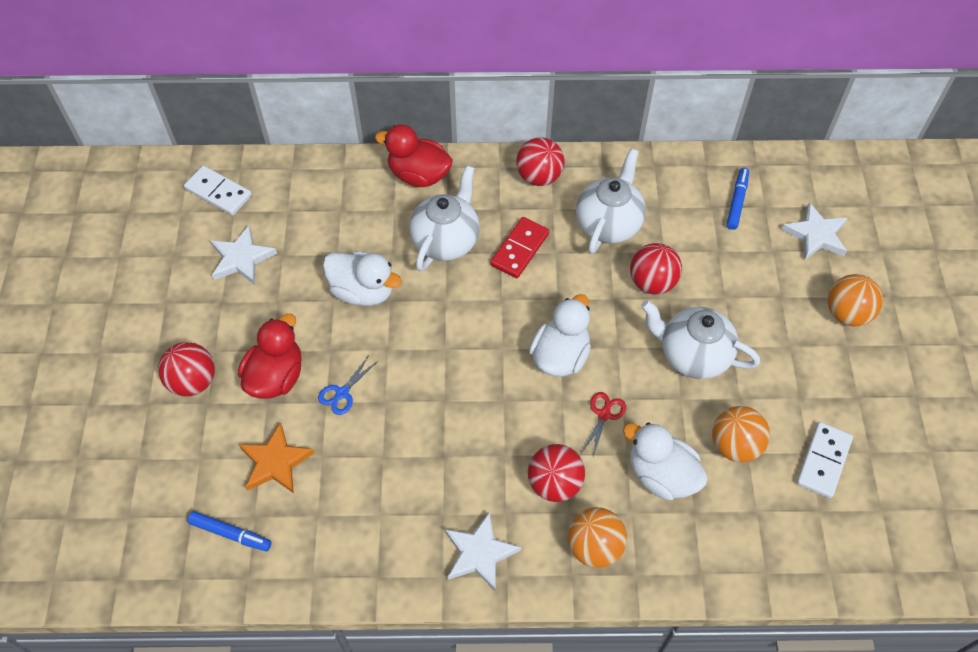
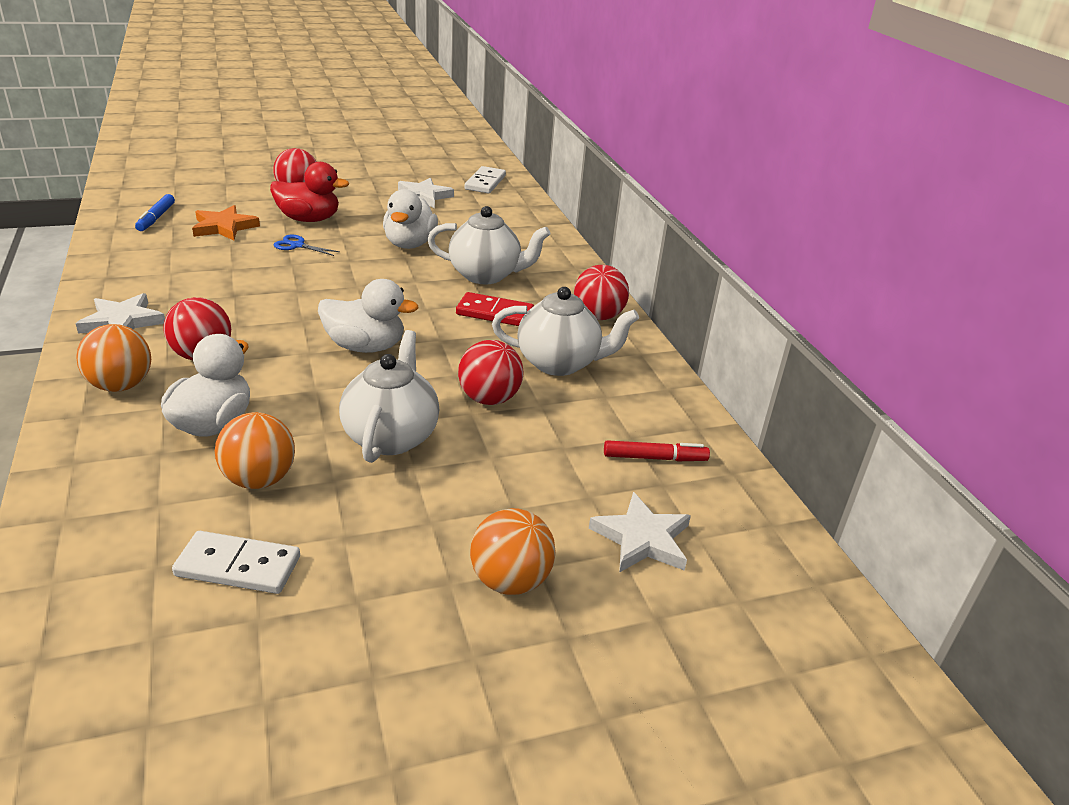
camera: 70 degrees right, 25 degrees down
(418, 175) = (557, 256): red duck -> none
(604, 414) = (293, 379): red scissors -> none
(736, 201) = (654, 458): blue marker -> red marker

